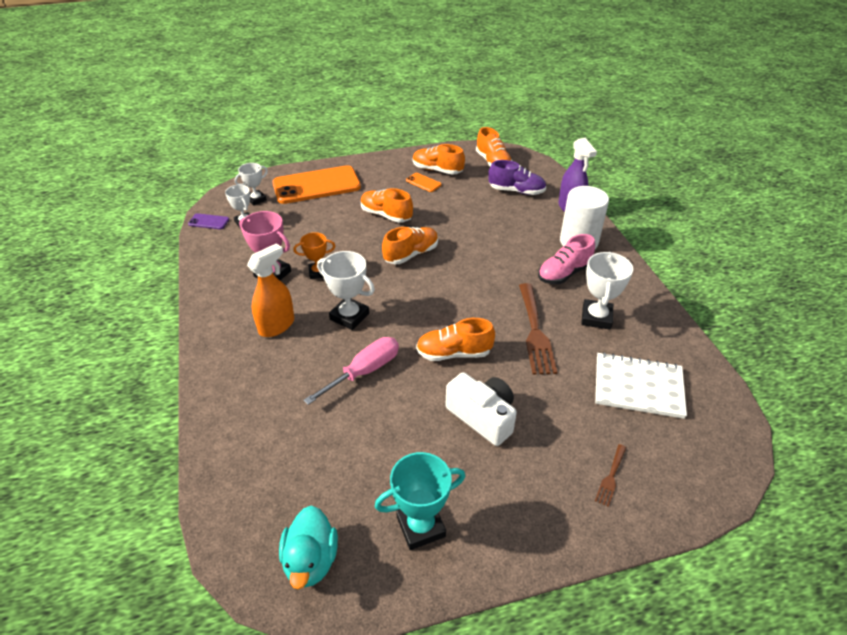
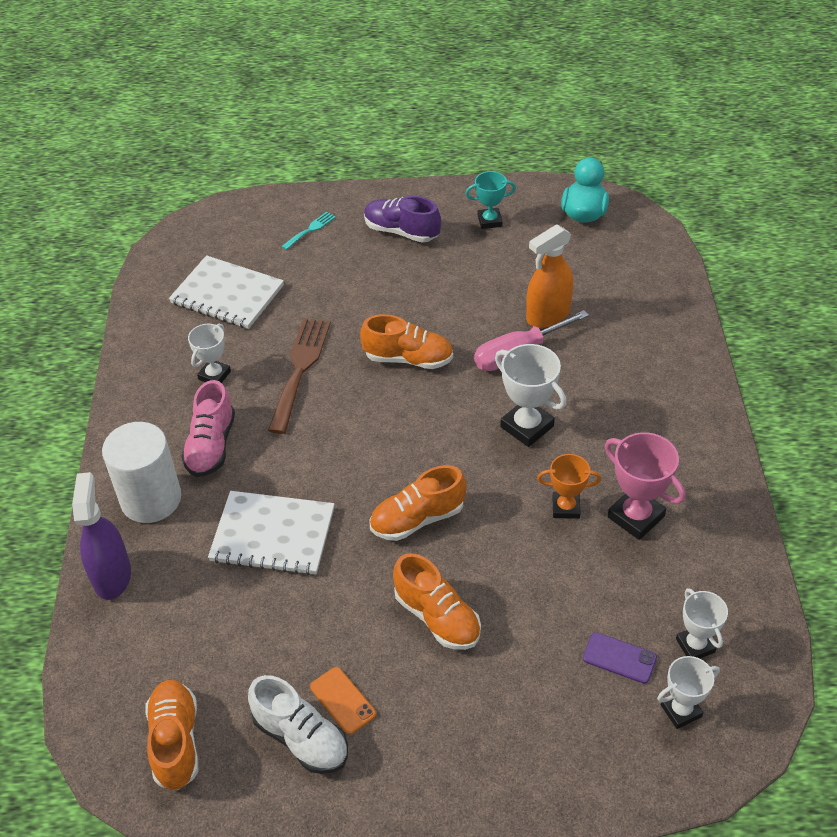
camera: 165 degrees left, 5 degrees up
(209, 222) = (763, 660): purple phone -> purple phone (619, 658)
(277, 325) = (624, 428): orange spray bottle -> orange spray bottle (548, 315)
(316, 185) = (559, 734): orange phone -> none
(421, 527) = (489, 221): turquoise trophy -> turquoise trophy, size x0.65
(437, 170) = (301, 738): orange shoe -> white shoe
(482, 416) = (403, 291): white camera -> none
(494, 235) = (273, 534): none -> white notebook
(516, 191) = (178, 639): purple shoe -> purple shoe (401, 231)
(564, 273) = (211, 446): pink shoe -> pink shoe turned 120 degrees clockwise
(596, 317) = (214, 375): white trophy -> white trophy, size x0.65
(611, 477) = (310, 229): brown fork -> turquoise fork

